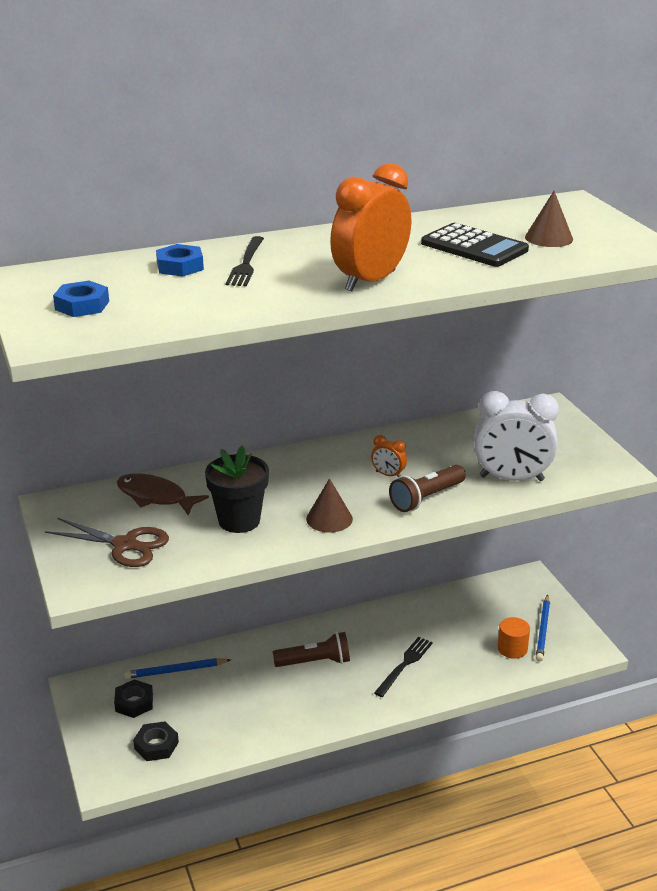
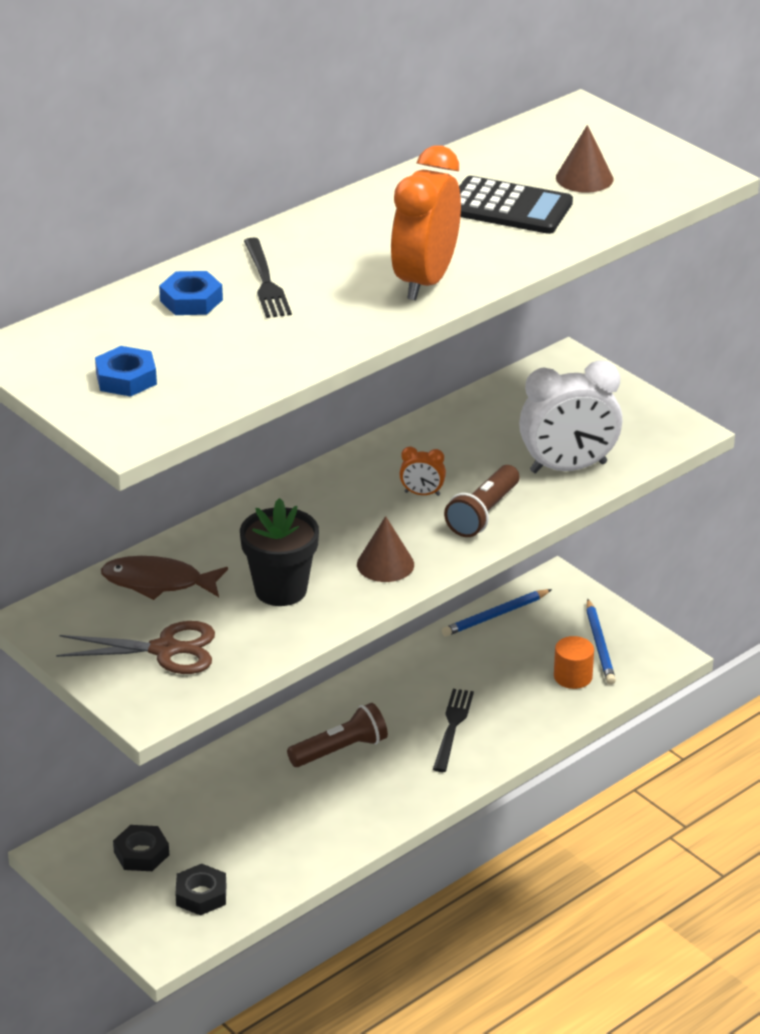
camera: 20 degrees left, 5 degrees up
(176, 671) = (170, 803): blue pencil -> blue pencil (495, 615)

